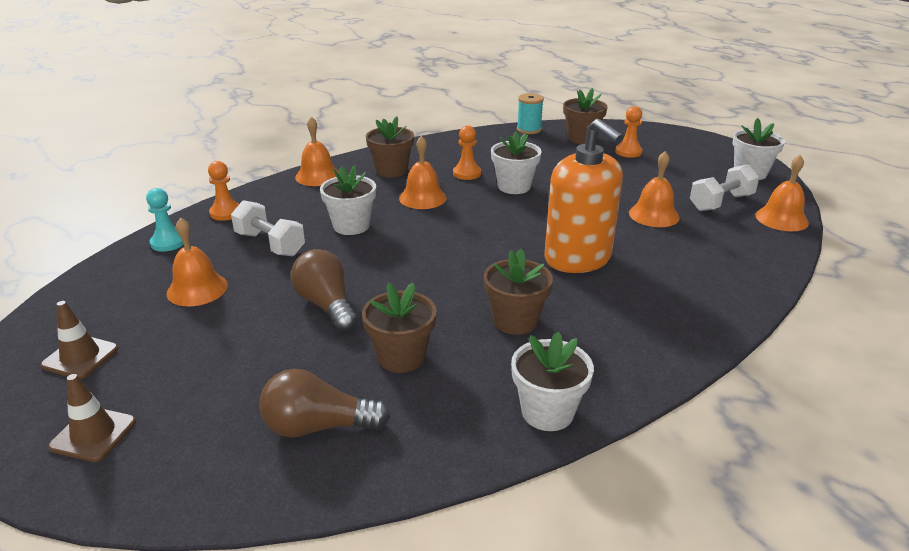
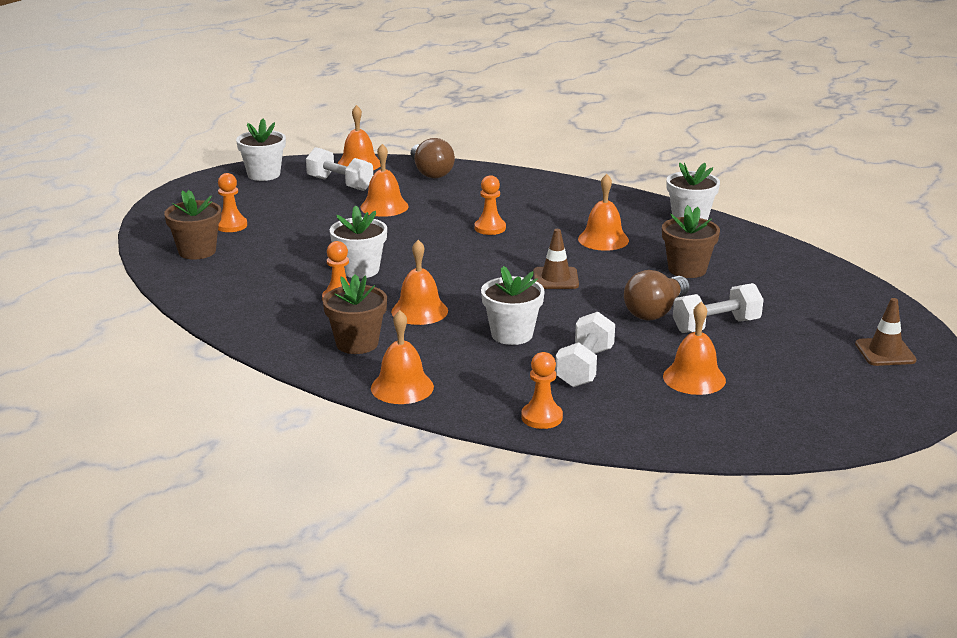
camera: 110 degrees left, 5 degrees down
(80, 357) = (833, 394): brown traffic cone -> brown traffic cone (555, 279)
(168, 242) = (634, 429): turquoise pawn -> none
(266, 332) = (716, 326): none -> white dumbbell
(318, 426) = (783, 280): brown light bulb -> brown light bulb (430, 172)
(515, 321) = (603, 239): brown flower pot -> orange bell
(529, 129) = (178, 283): turquoise spool -> none
(578, 258) = (490, 228): orange soap dispenser -> orange pawn

